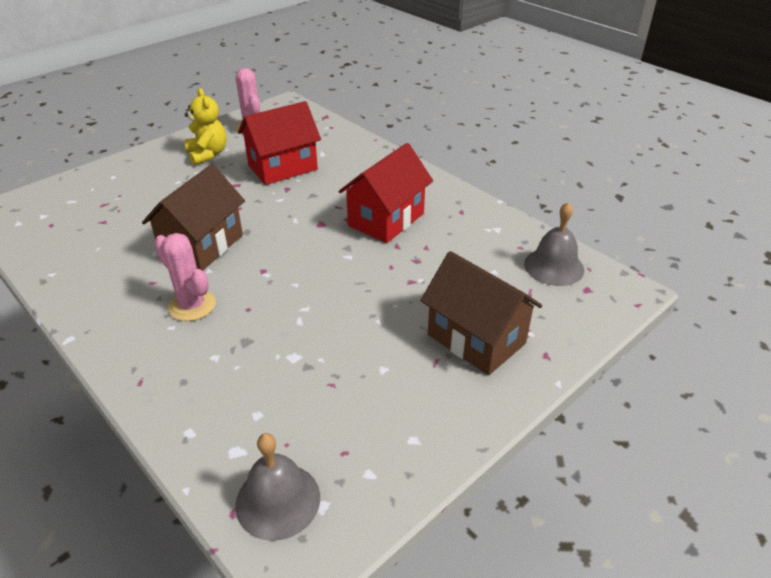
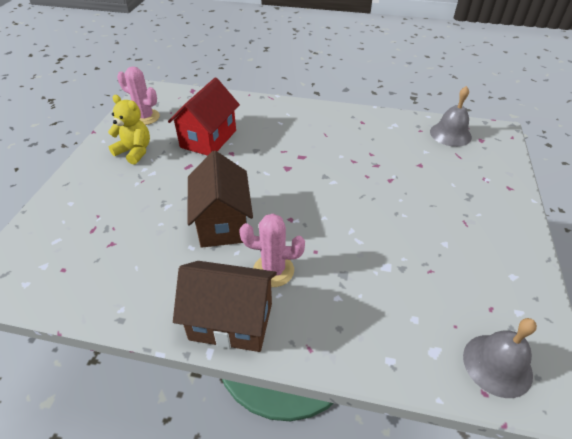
camera: 35 degrees left, 5 degrees up
(386, 219) = (325, 146): red house -> none
(476, 339) = (467, 197): brown house -> brown house (231, 321)

